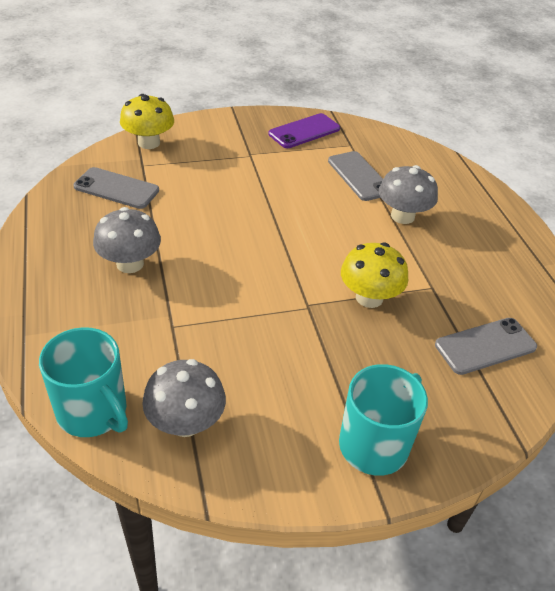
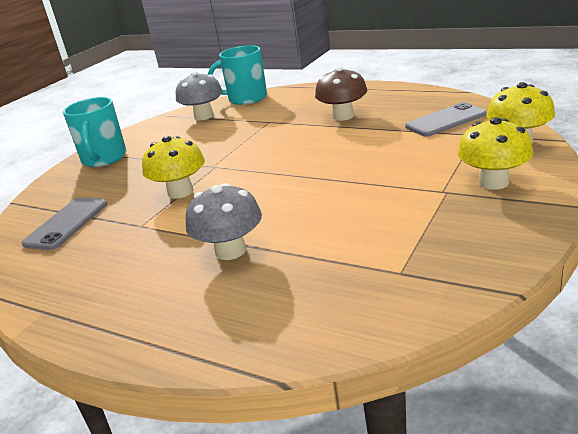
camera: 140 degrees right, 15 degrees down
(130, 264) = (343, 116): grey mushroom -> brown mushroom
(223, 139) = (493, 182): none -> yellow mushroom
(304, 131) = (469, 244): purple phone -> none
(359, 176) = (327, 250): grey phone -> none

